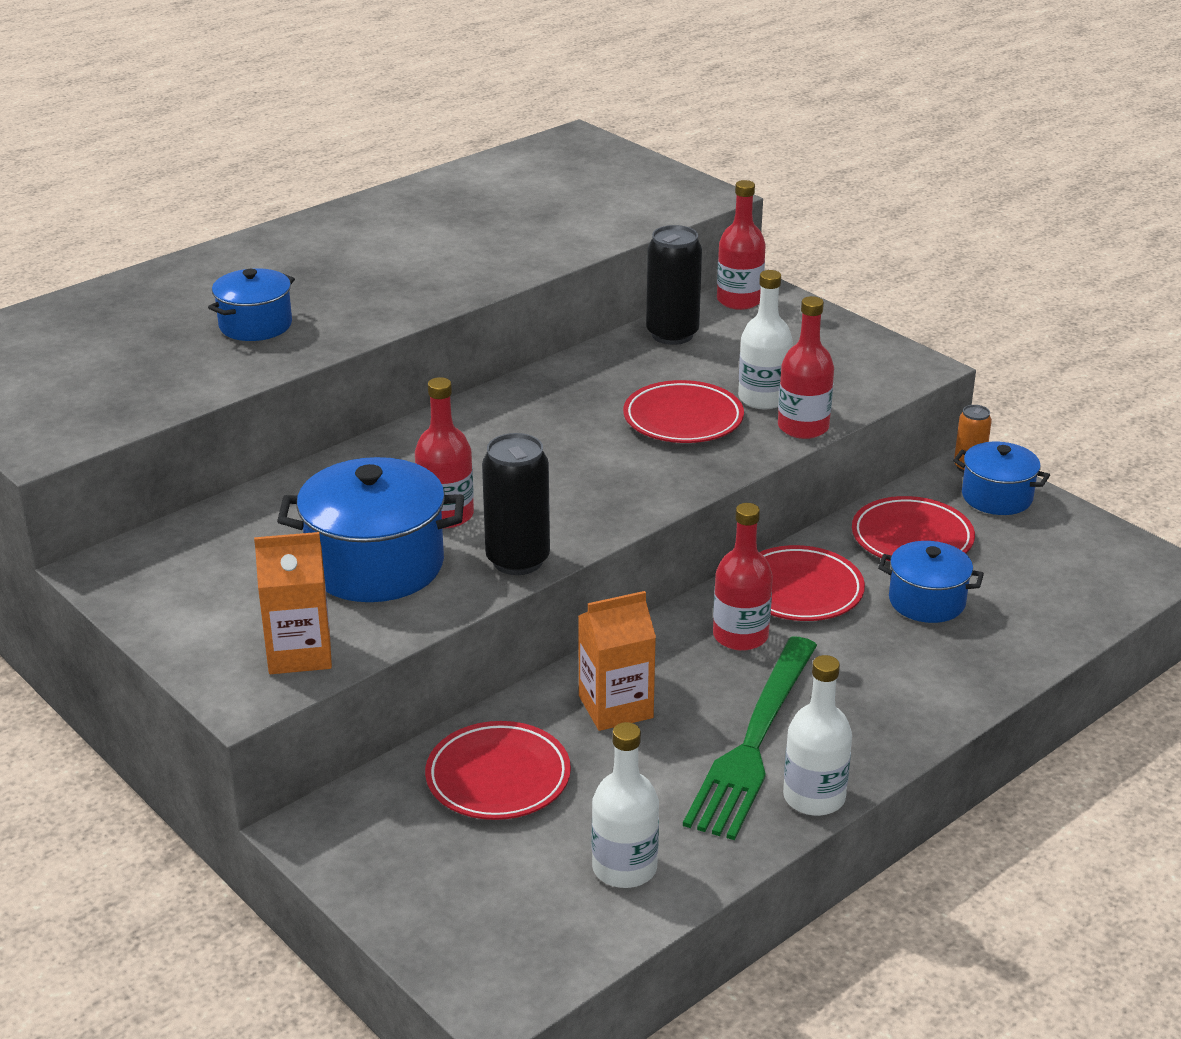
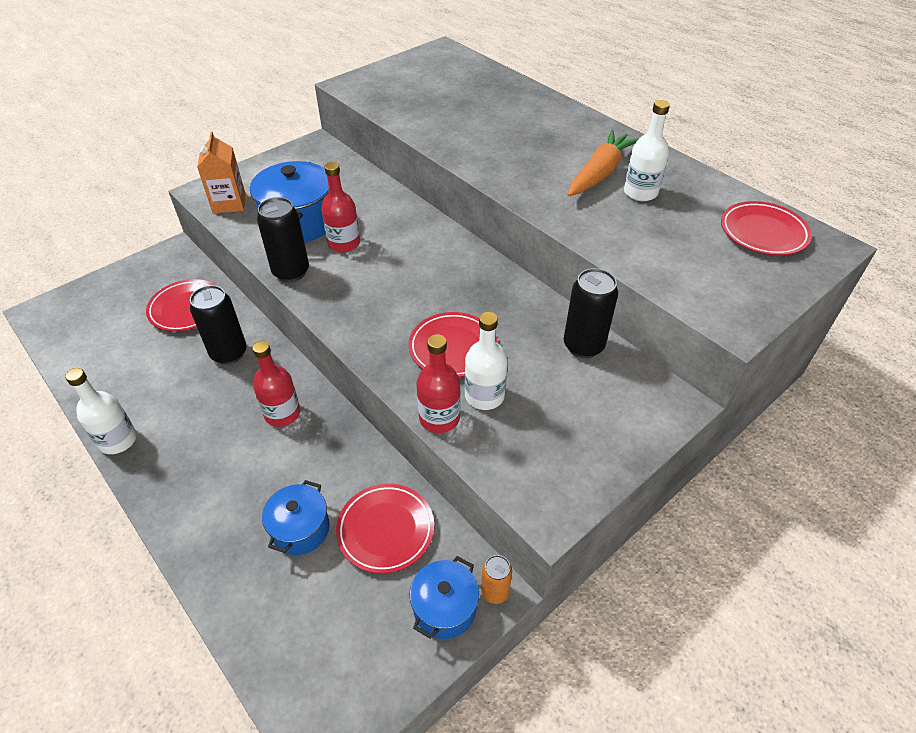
camera: 90 degrees right, 15 degrees up
(255, 325) = (473, 128): blue pot -> none
(409, 241) = (599, 173): none -> orange carrot
(615, 707) = (229, 353): orange carton -> black can
(624, 868) = (99, 355): white bottle -> white bottle (640, 192)
(739, 300) = (653, 390): red bottle -> none
(754, 742) = (177, 414): green fork -> none
(800, 590) = (327, 450): red plate -> red plate (763, 232)

